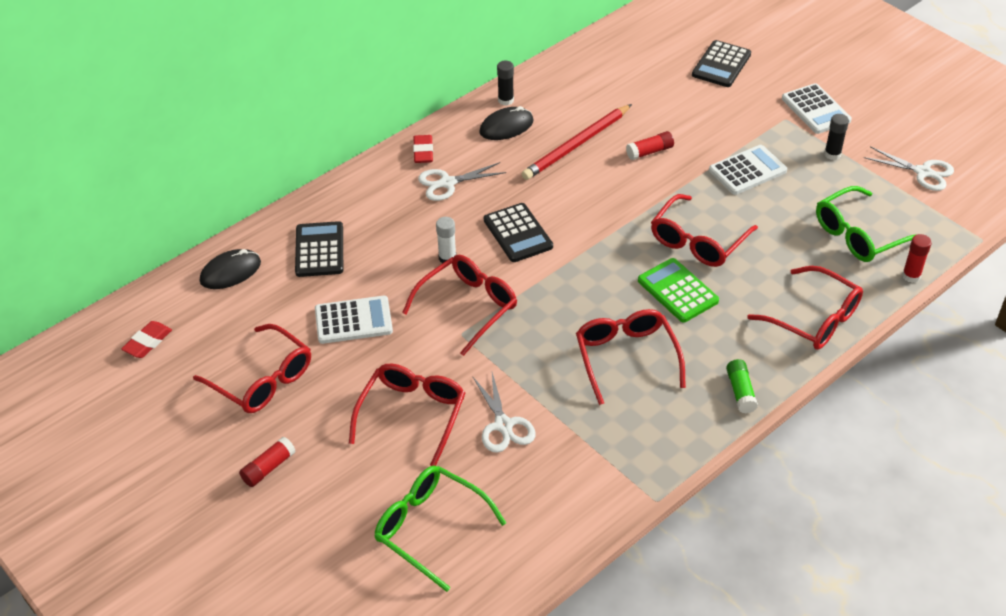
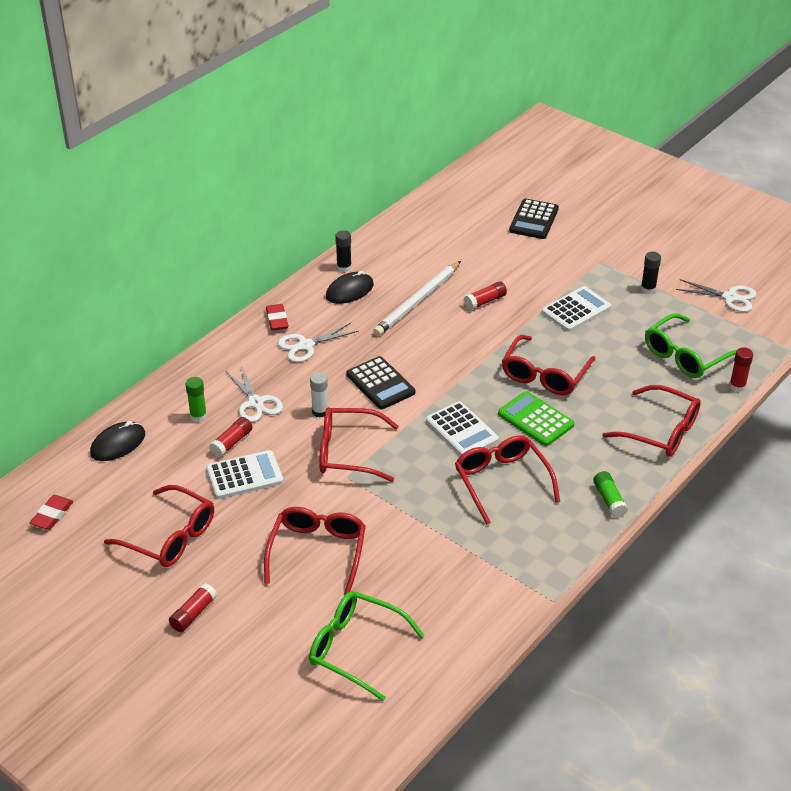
camera: 10 degrees left, 5 degrees down
(319, 250) = (198, 416): black calculator -> green glue stick
(347, 283) = (231, 443): none -> red glue stick
(468, 307) = (348, 452): red glasses -> red glasses turned 120 degrees counterclockwise
(503, 425) = (403, 552): white scissors -> white scissors (256, 403)
(576, 145) = (417, 301): red pencil -> white pencil
(816, 109) = (626, 252): white calculator -> white calculator (462, 430)

